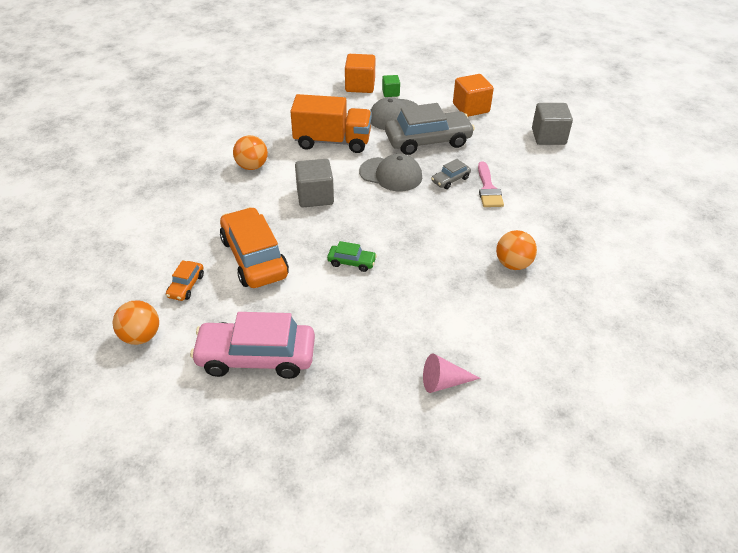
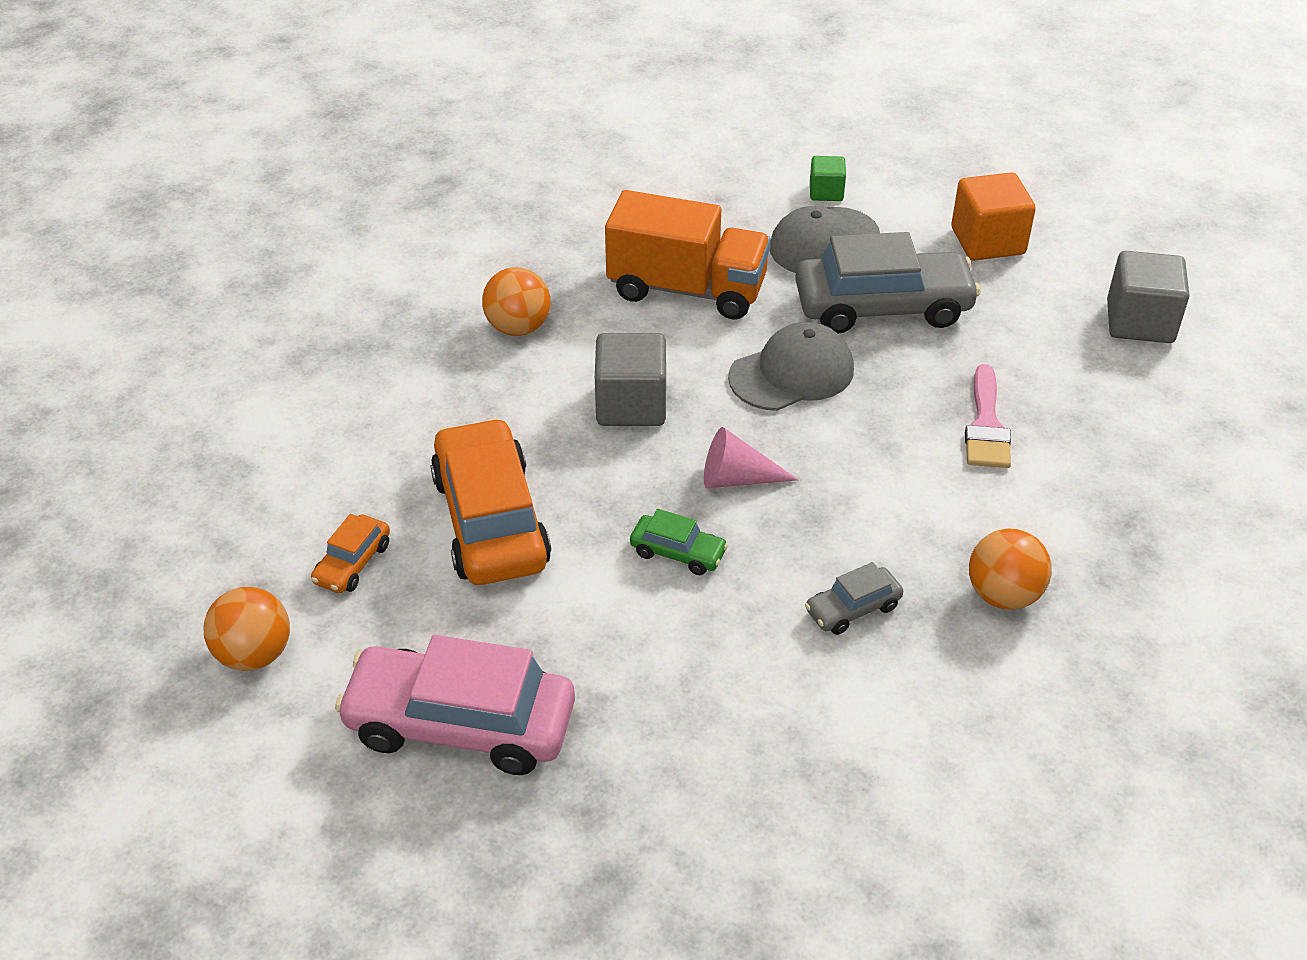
camera: 10 degrees right, 0 degrees up
(360, 86) = (766, 170): orange cube -> none
(391, 174) = (792, 373): grey cap -> grey cap turned 60 degrees counterclockwise
(443, 382) = (811, 823): pink cone -> pink cone (737, 479)
(450, 180) = (912, 397): grey car -> grey car (853, 609)

